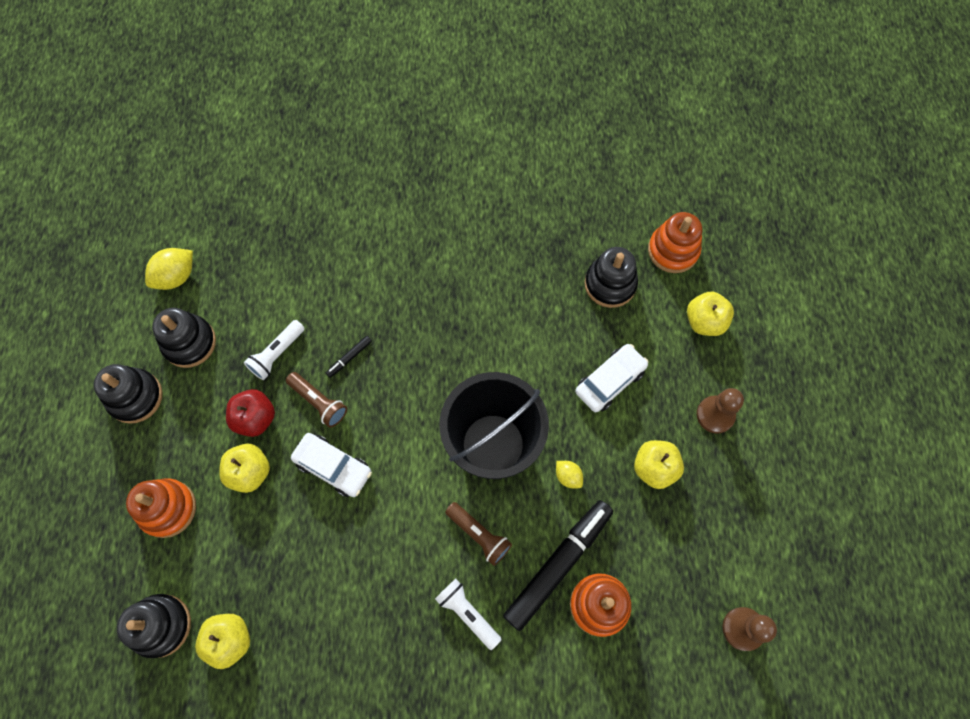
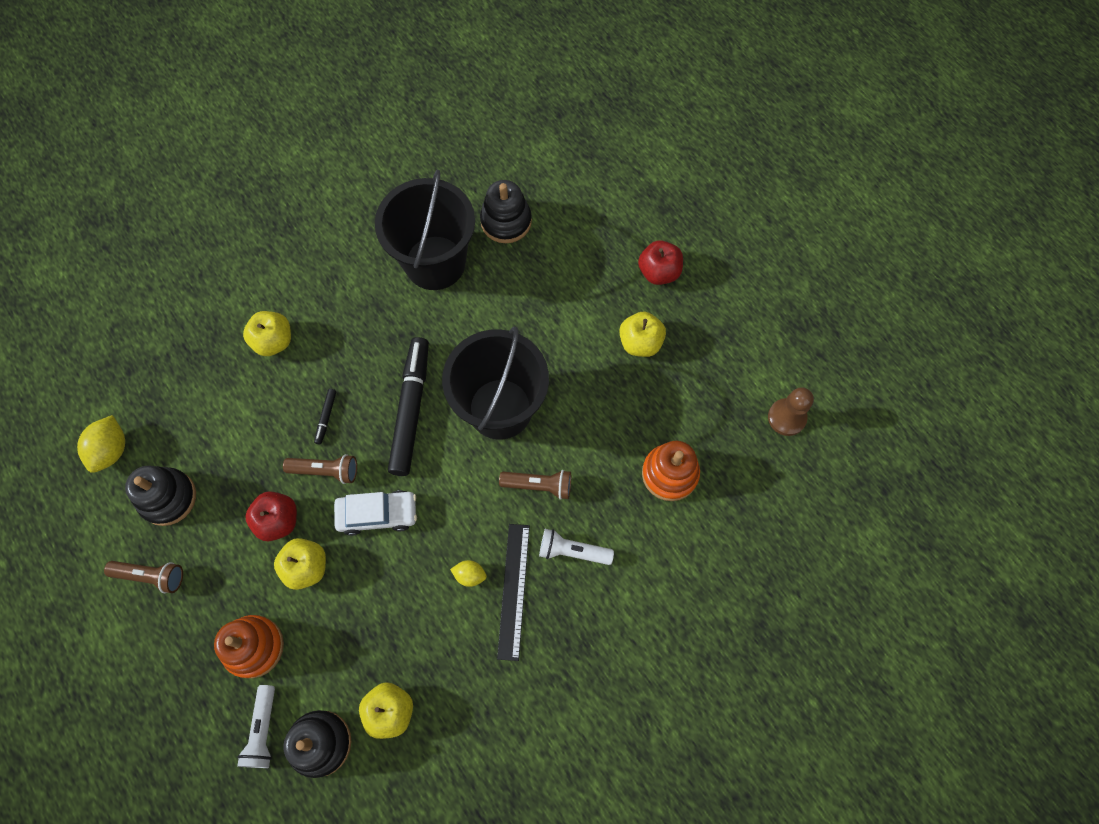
camera: 35 degrees left, 0 degrees up
(135, 397) = (151, 576): black stacking toy -> brown flashlight
(277, 354) = (258, 455): white flashlight -> white flashlight (263, 730)
(395, 611) = (513, 590): none -> black ruler
(525, 283) = (435, 263): none -> black bucket
(558, 565) = (617, 465): black marker -> black marker (411, 409)
(568, 476) = (578, 393): yellow lemon -> yellow lemon (470, 575)
(610, 381) = (559, 298): white car -> none
(673, 250) = (538, 164): orange stacking toy -> none
(704, 321) = (601, 205): yellow apple -> yellow apple (273, 341)
(715, 415) = (659, 272): brown pawn -> red apple

